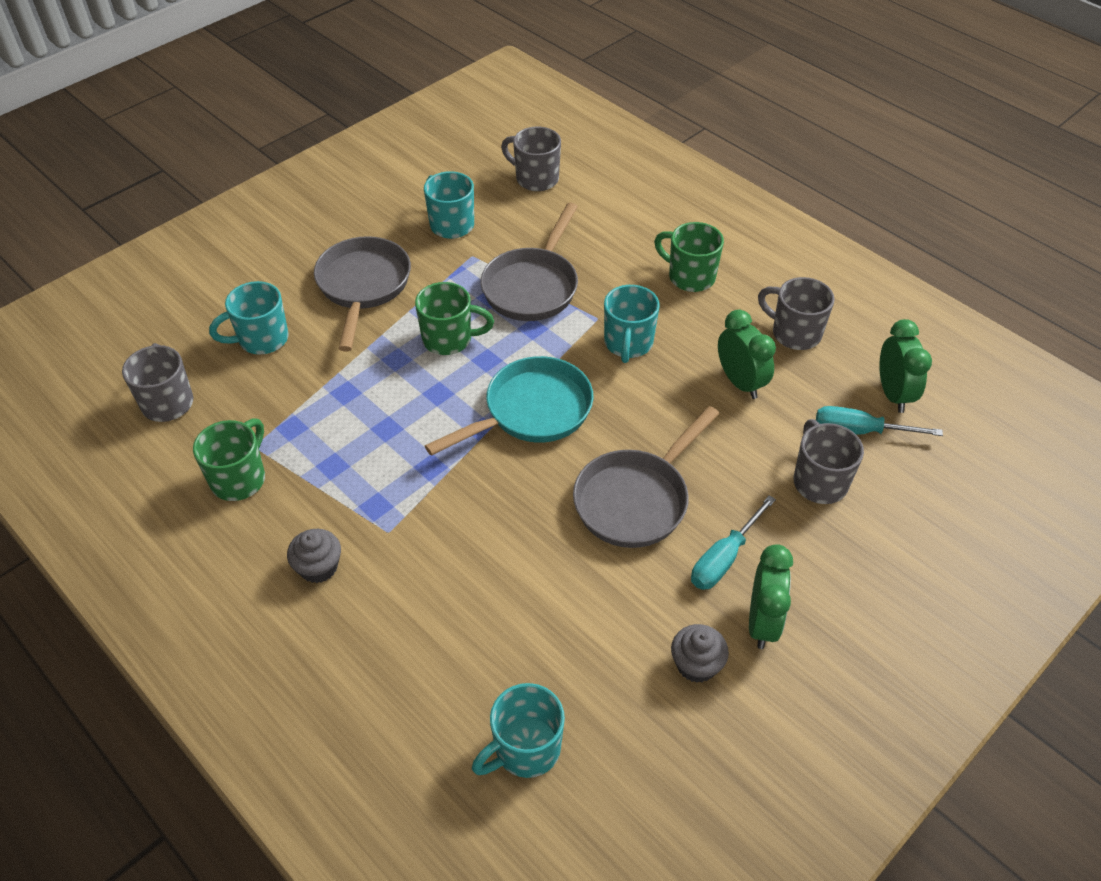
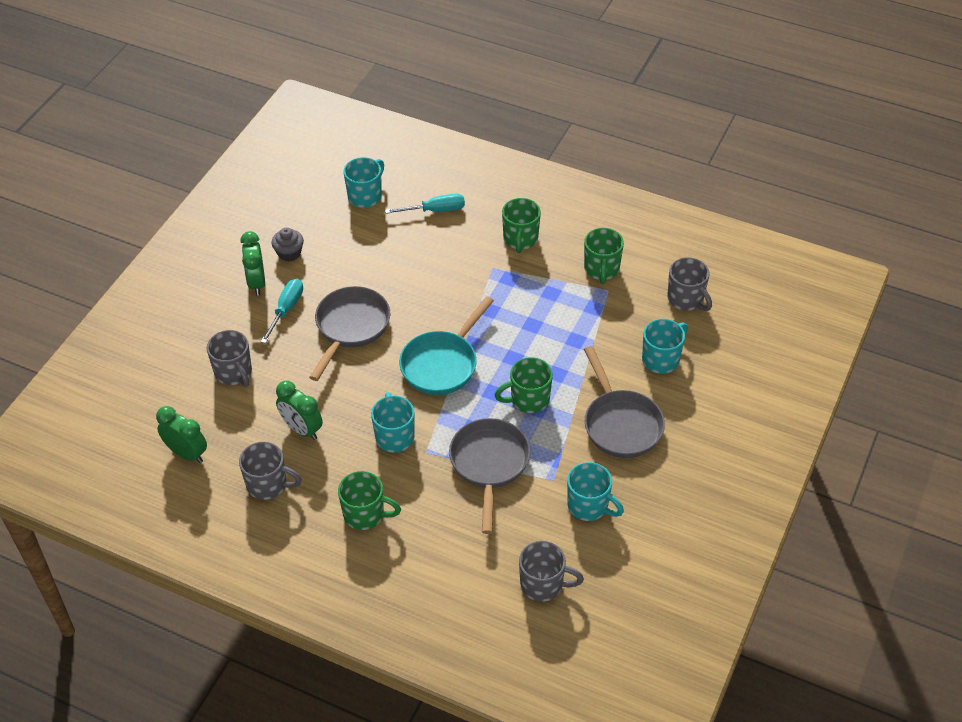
camera: 160 degrees right, 0 degrees up
(318, 567) = (520, 239): grey cupcake -> green mug
(859, 431) = (209, 417): turquoise screwdriver -> turquoise screwdriver (435, 210)
(893, 394) = (187, 453): green clock -> green clock turned 150 degrees clockwise

